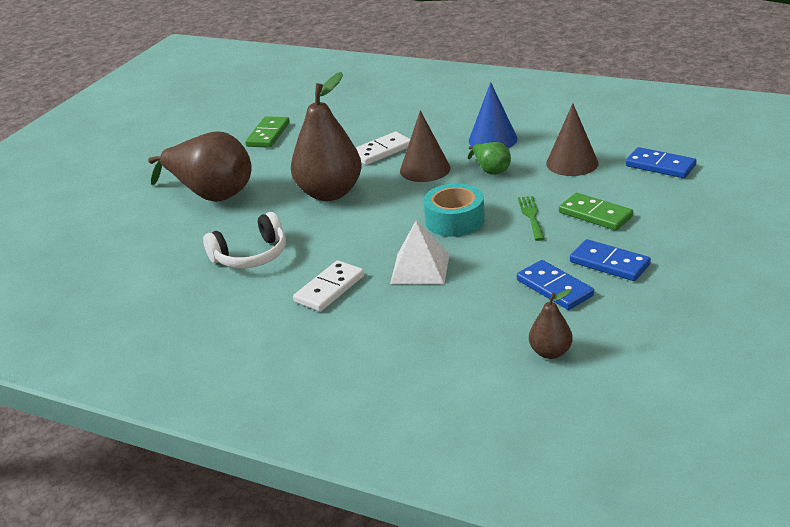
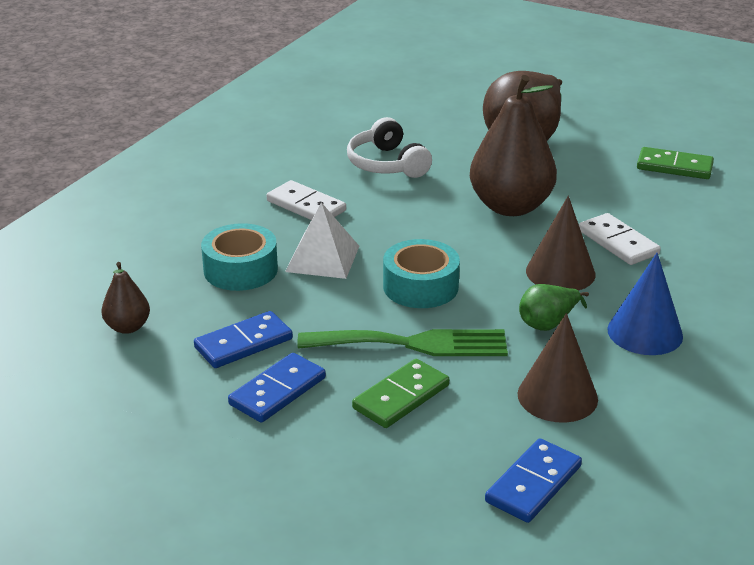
camera: 90 degrees right, 0 degrees up
(445, 307) = (240, 270): none -> turquoise tape
(531, 216) = (413, 344): green fork -> green fork, size x1.85

